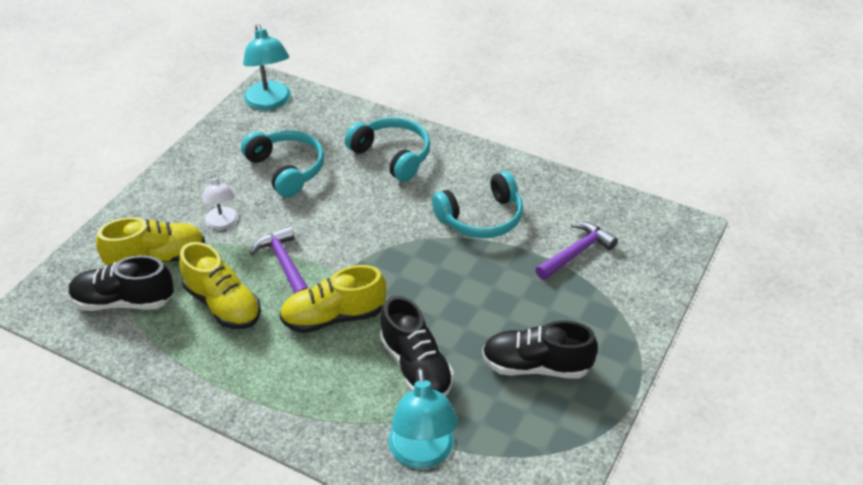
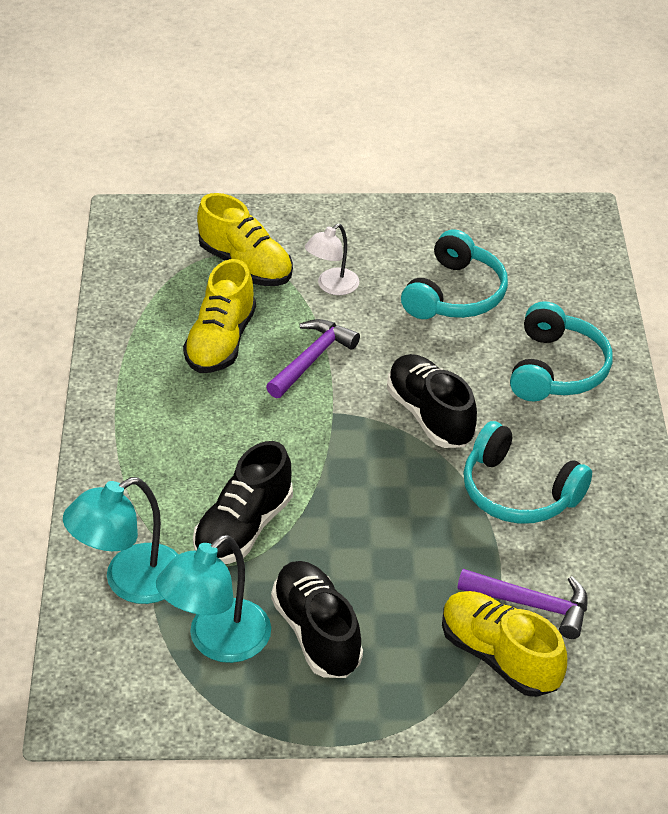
camera: 60 degrees right, 0 degrees up
(124, 301) = (174, 272): black shoe -> black shoe (430, 415)
(269, 102) = (553, 229): turquoise lamp -> turquoise lamp (217, 642)
(333, 317) = (265, 432): yellow shoe -> yellow shoe (499, 656)

